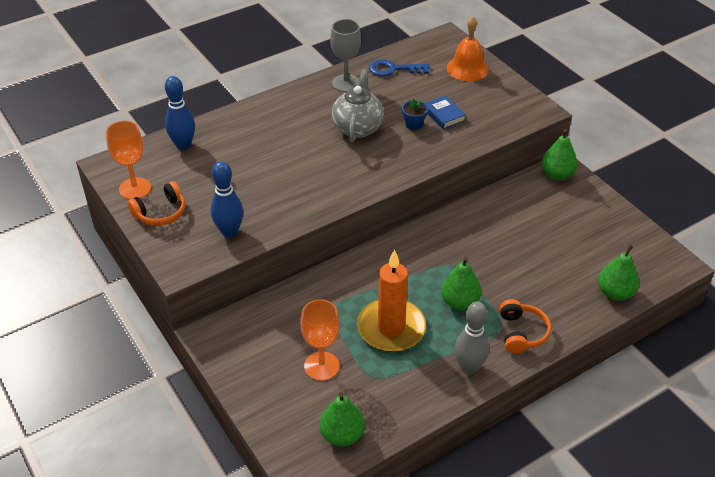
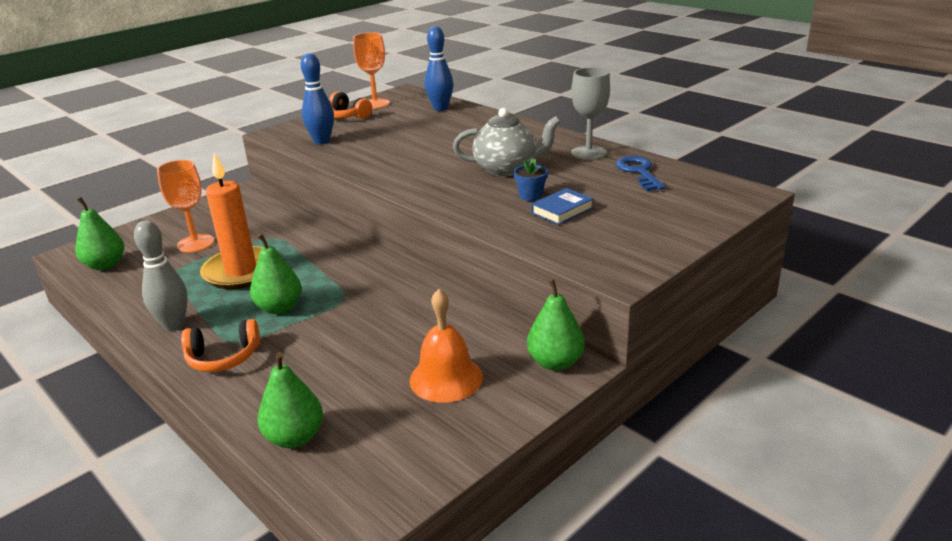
camera: 80 degrees right, 15 degrees down
(467, 68) = (683, 214): orange bell -> orange bell (446, 378)

